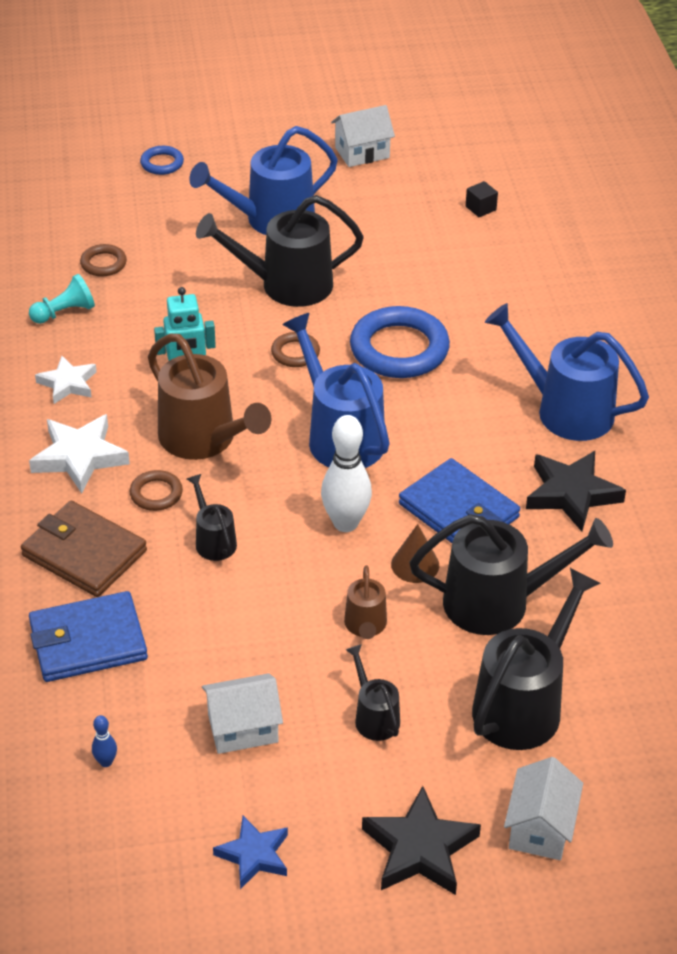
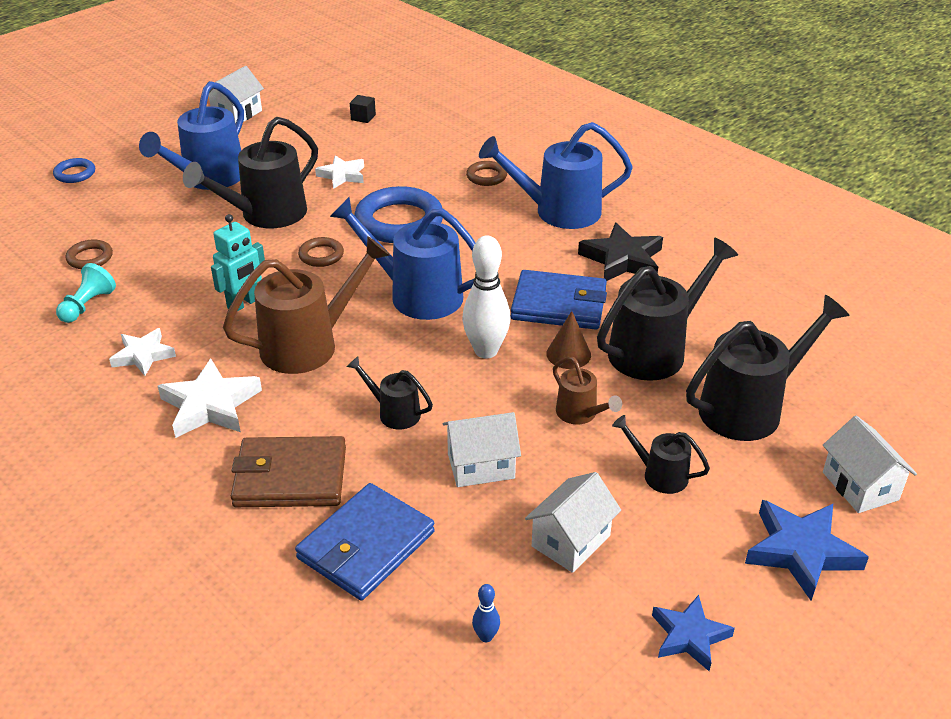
camera: 35 degrees left, 5 degrees down
(156, 494) = (308, 401): brown ring -> brown ring (486, 176)
(204, 440) = (309, 344): brown watering can -> brown watering can turned 45 degrees counterclockwise
(236, 626) = (481, 466): none -> white house
(395, 271) = (342, 175): none -> white star
(419, 849) = (801, 552): black star -> blue star
(524, 704) = (750, 407): black watering can -> black watering can turned 60 degrees clockwise

